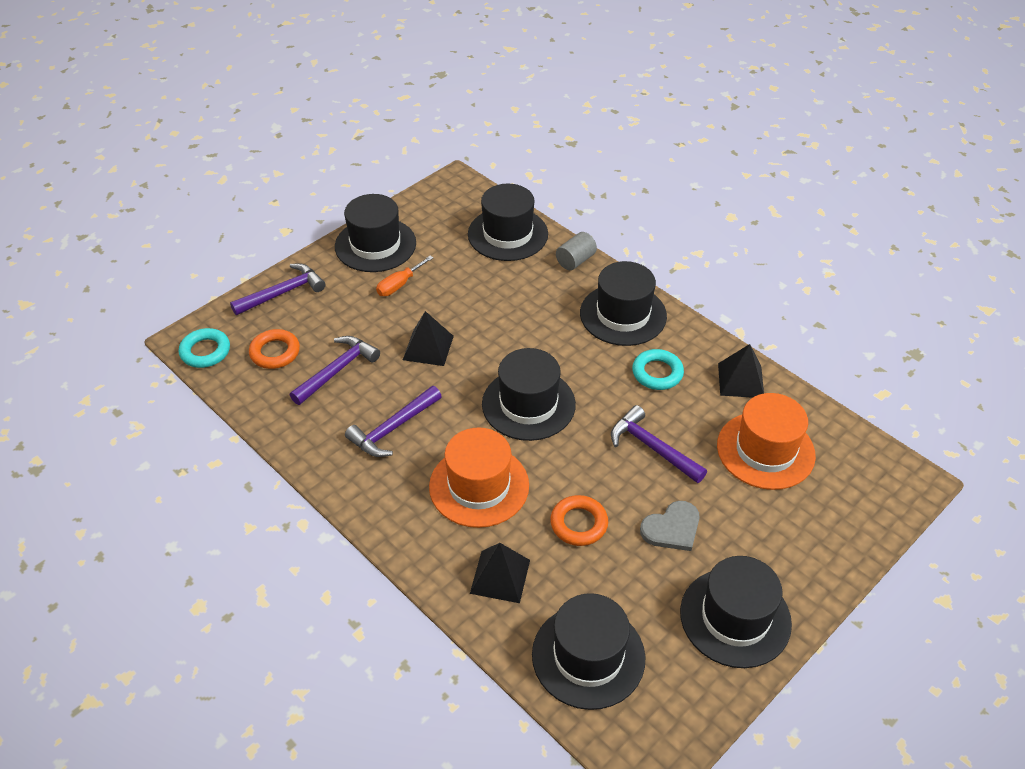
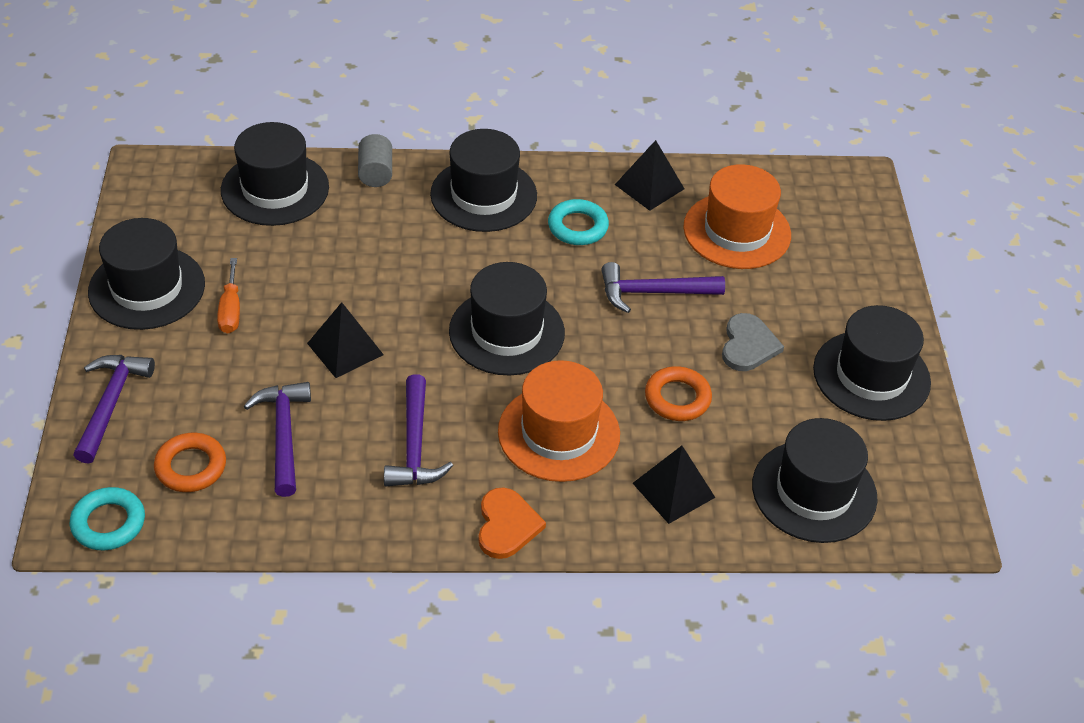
camera: 50 degrees left, 0 degrees up
(380, 513) = (507, 525): none -> orange heart

